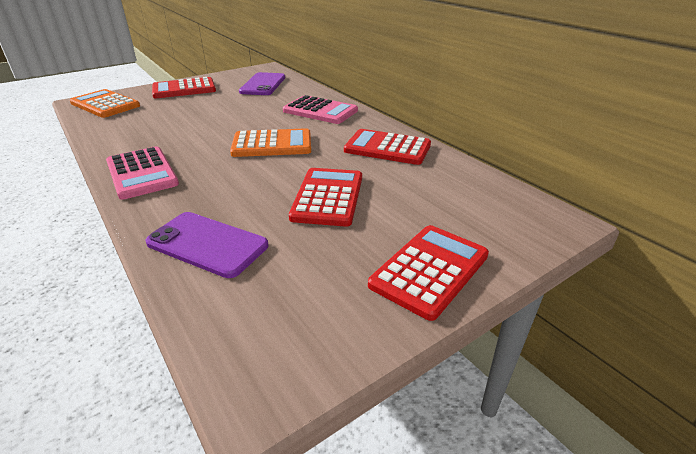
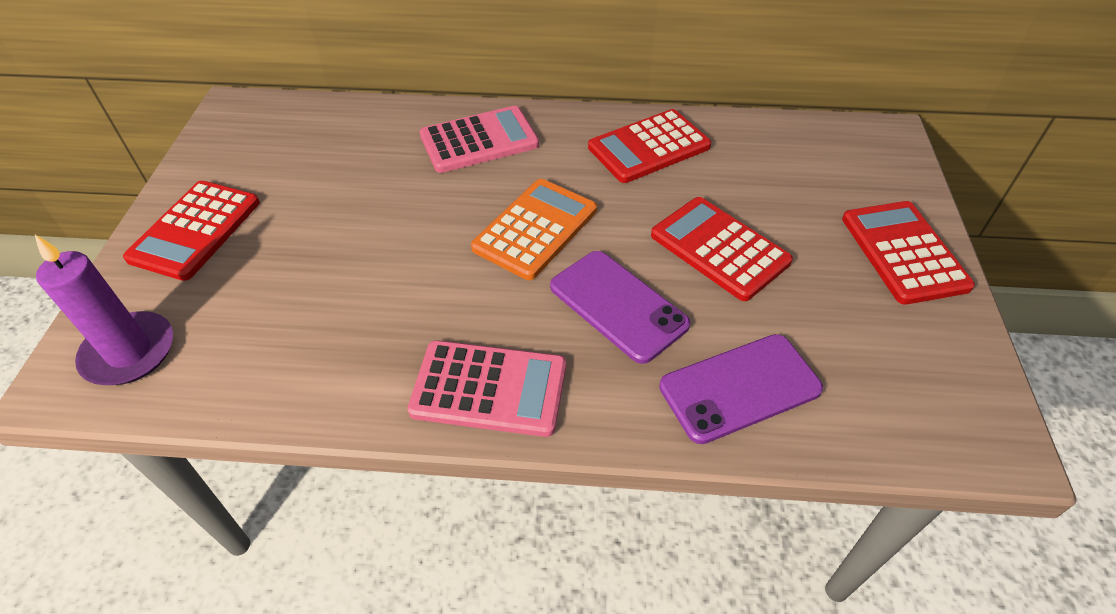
camera: 50 degrees left, 15 degrees up
(105, 104) = (129, 352): orange calculator -> purple candle
(263, 84) = (304, 143): purple phone -> purple phone (618, 305)

